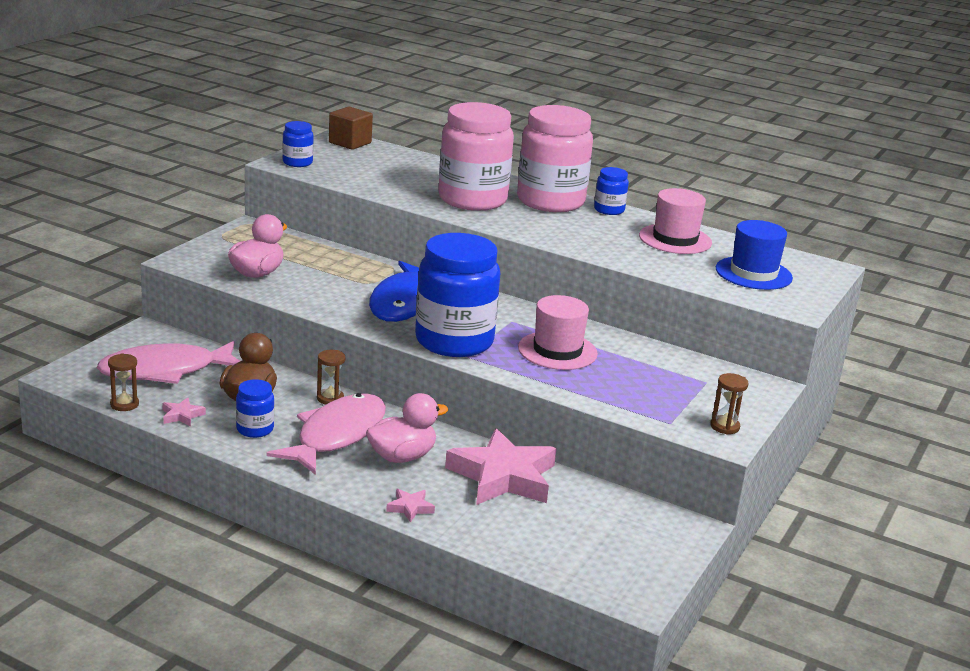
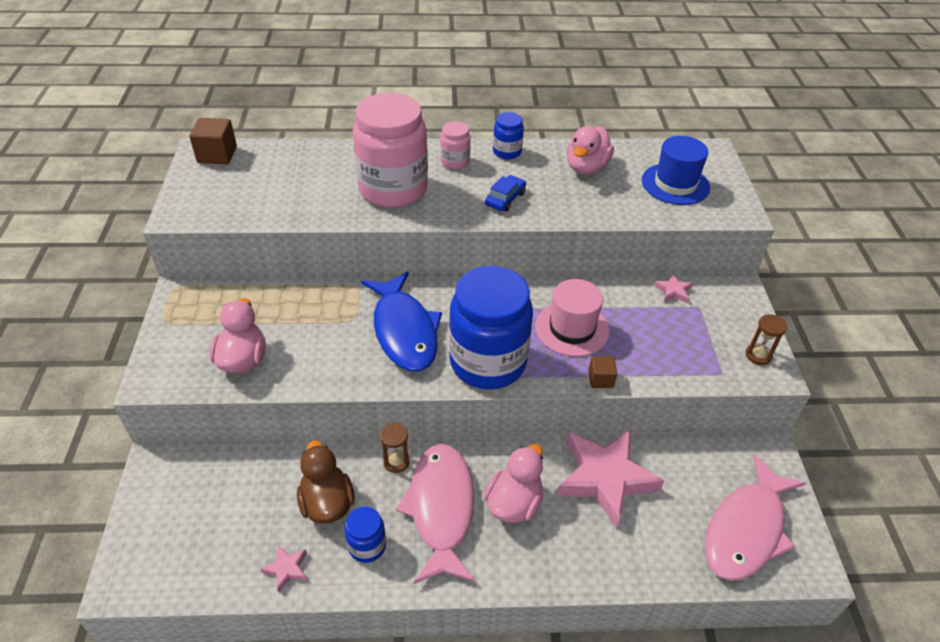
camera: 30 degrees left, 20 degrees up
(124, 404) = (219, 588): brown hourglass -> none
(165, 371) = (219, 513): pink fish -> pink fish (746, 529)
(297, 162) = (193, 207): blue jar -> none
(410, 508) = (574, 567): pink star -> pink star (673, 291)
(544, 384) = (600, 379): none -> brown cube
(550, 201) = (455, 162): pink jar -> pink jar, size x0.45
(567, 233) = (505, 199): none -> blue car
(675, 239) = (586, 167): pink hat -> pink duck

